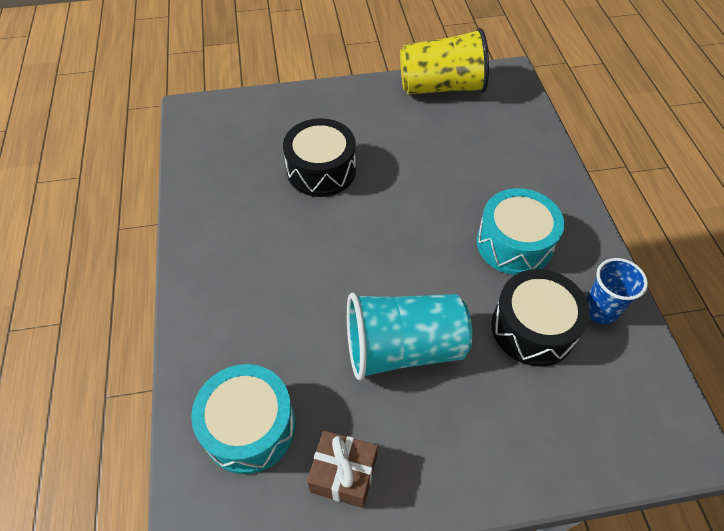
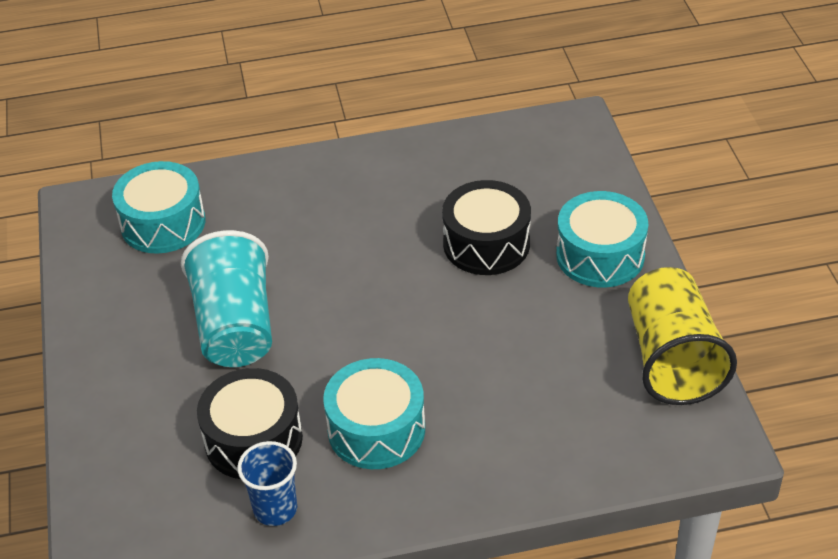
camera: 90 degrees right, 10 degrees down
(342, 110) = (600, 255): none -> turquoise drum
(344, 474) = (110, 289): brown gift -> none

